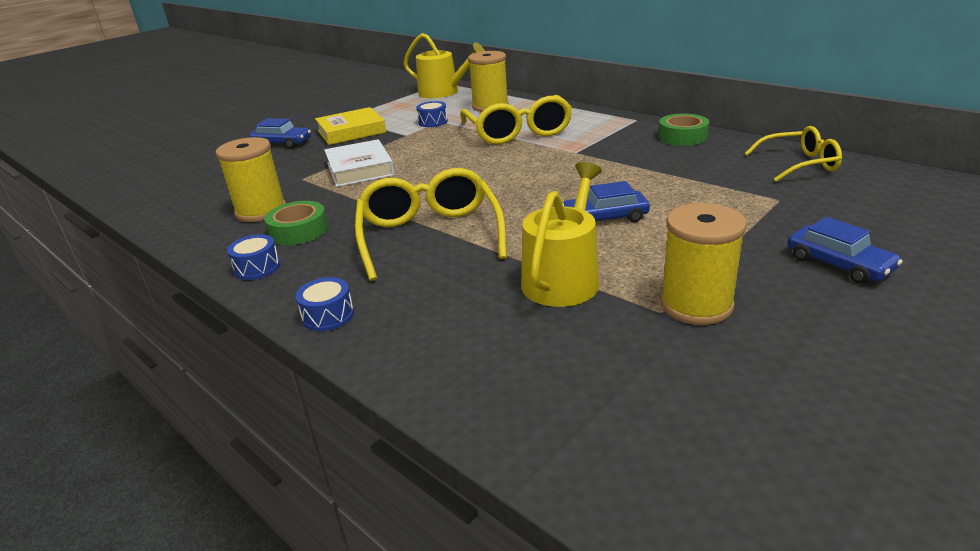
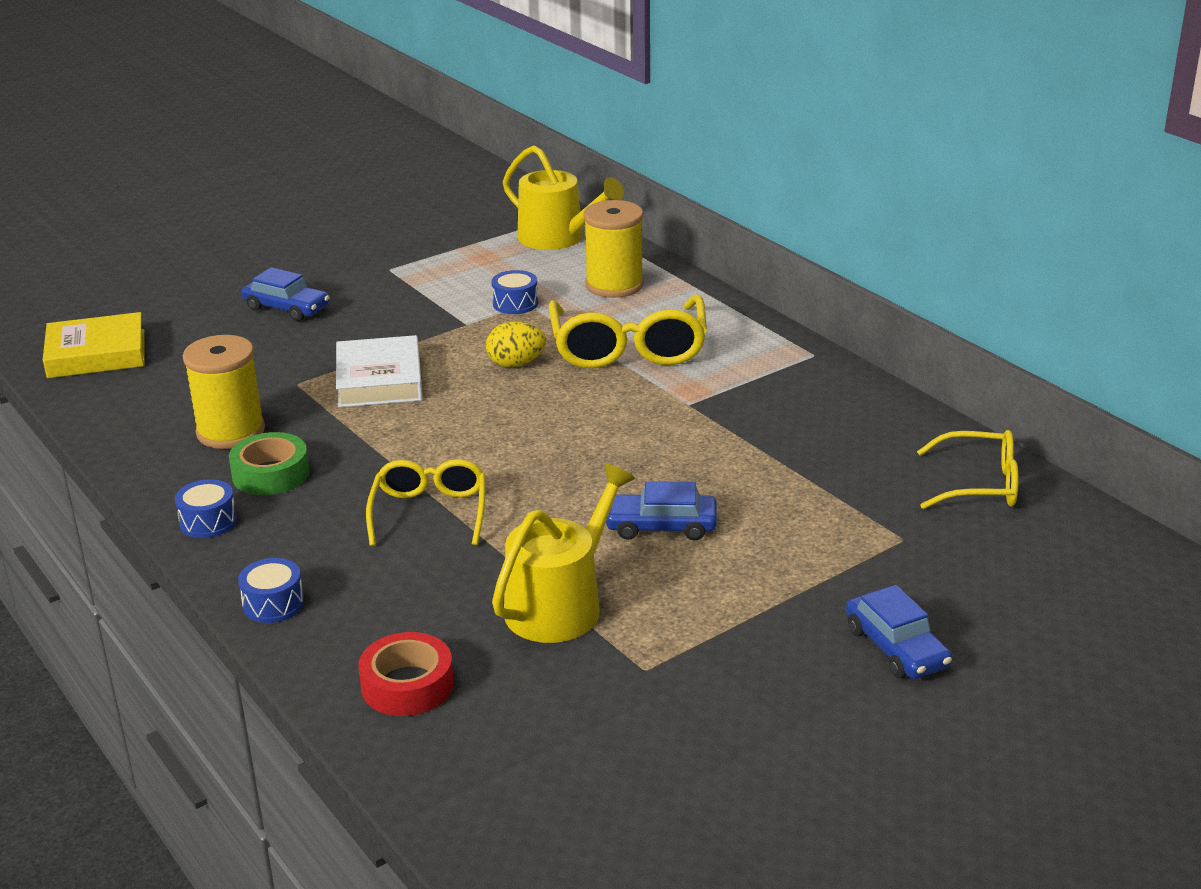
camera: 10 degrees right, 0 degrees up
(351, 131) = (391, 302): yellow book -> yellow book (96, 354)
(430, 236) = (429, 513): yellow glasses -> yellow glasses, size x0.64
(449, 149) = (516, 364): none -> yellow egg
(469, 358) = (407, 685): none -> red tape
(682, 137) = (857, 402): green tape -> none
(696, 305) = (690, 668): yellow spool -> none

